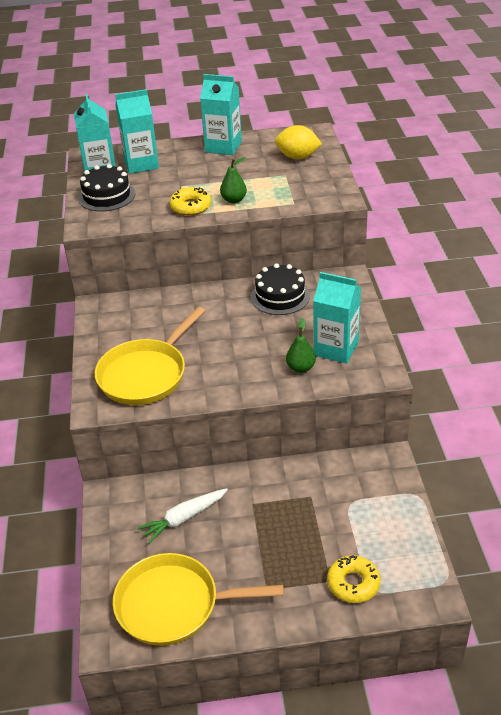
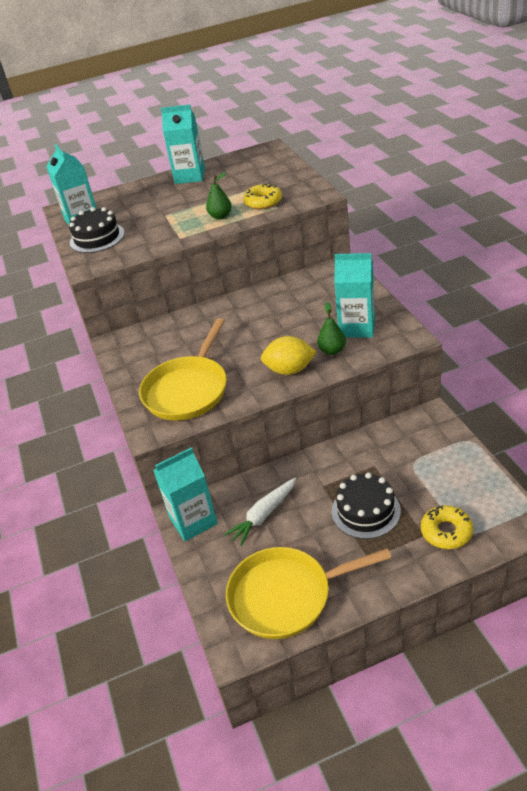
camera: 10 degrees left, 0 degrees up
(141, 164) = (118, 205): turquoise carton -> turquoise carton (193, 521)
(191, 207) = (182, 230): yellow donut -> yellow donut (263, 202)
(280, 296) = (285, 295): black cake -> black cake (366, 511)
(297, 157) = (263, 170): yellow lemon -> yellow lemon (290, 370)

